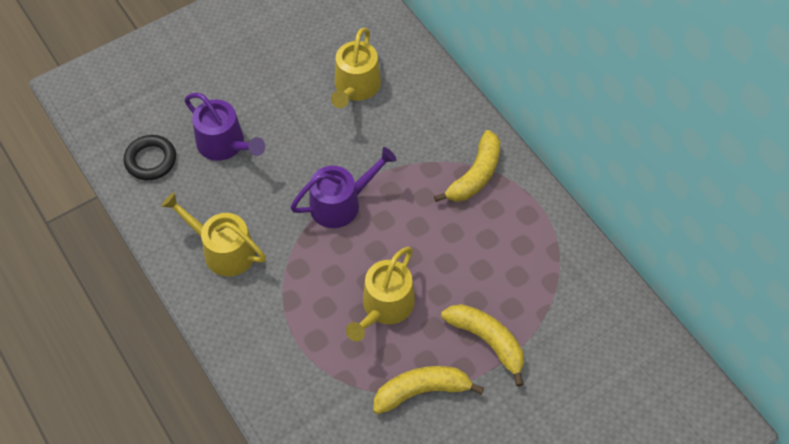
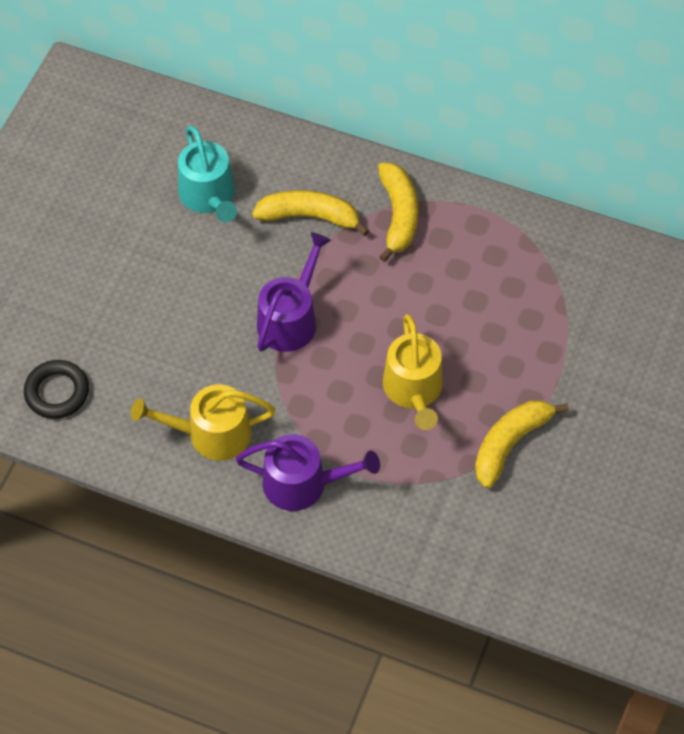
camera: 35 degrees left, 0 degrees up
(225, 144) = (122, 331): purple watering can -> purple watering can (303, 483)
(355, 87) = (209, 196): yellow watering can -> turquoise watering can
(487, 341) = (532, 362): yellow banana -> yellow banana (309, 217)

